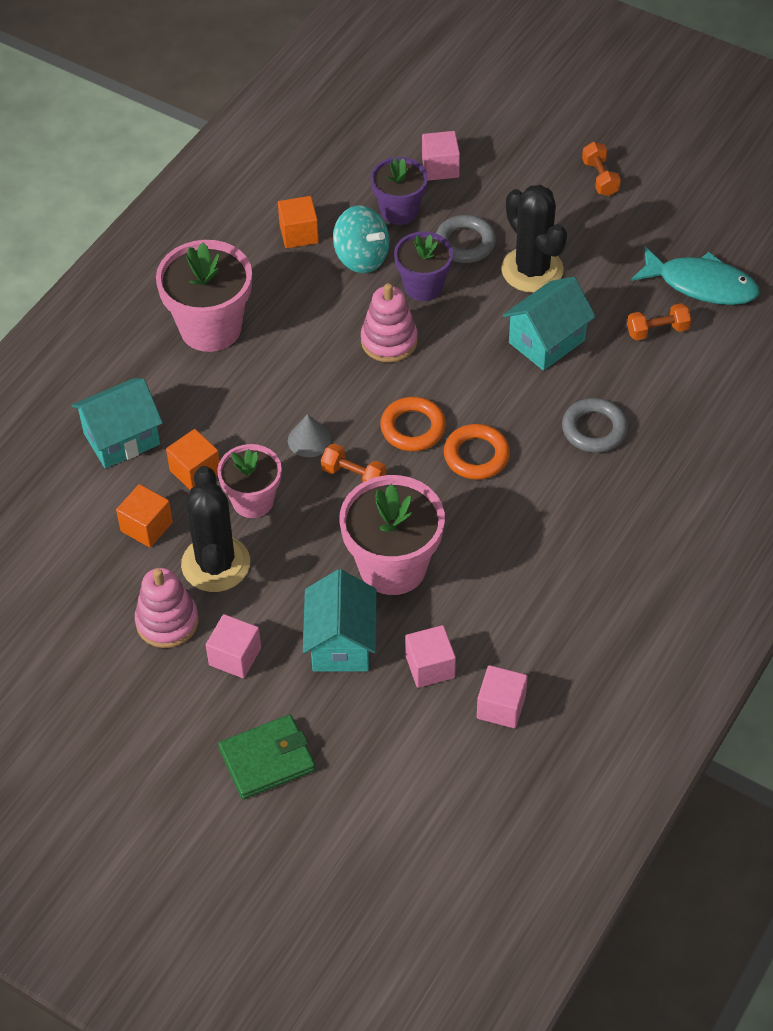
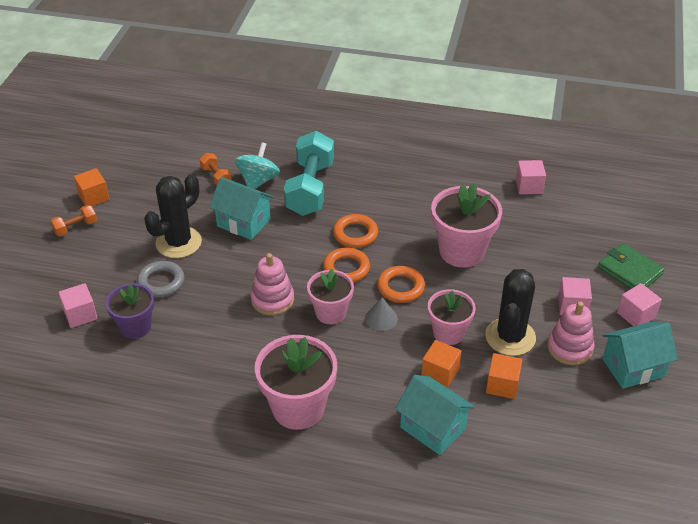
camera: 110 degrees left, 10 degrees down
(215, 564) = (510, 337): black cactus -> black cactus turned 45 degrees counterclockwise
(299, 234) = (177, 382): orange cube -> orange cube (93, 197)
(341, 392) = (330, 313): none -> pink flower pot
(341, 643) = (531, 260): turquoise house -> turquoise house (633, 367)
(353, 476) = (401, 287): orange dumbbell -> orange ring
(361, 257) = (192, 336): turquoise spinning top -> turquoise spinning top (258, 181)
(423, 286) = (212, 294): purple flower pot -> none
(430, 667) = (522, 219): pink cube -> pink cube (636, 315)
(594, 429) = (310, 188): grey ring -> turquoise dumbbell
(701, 285) = (169, 165): turquoise fish -> none

